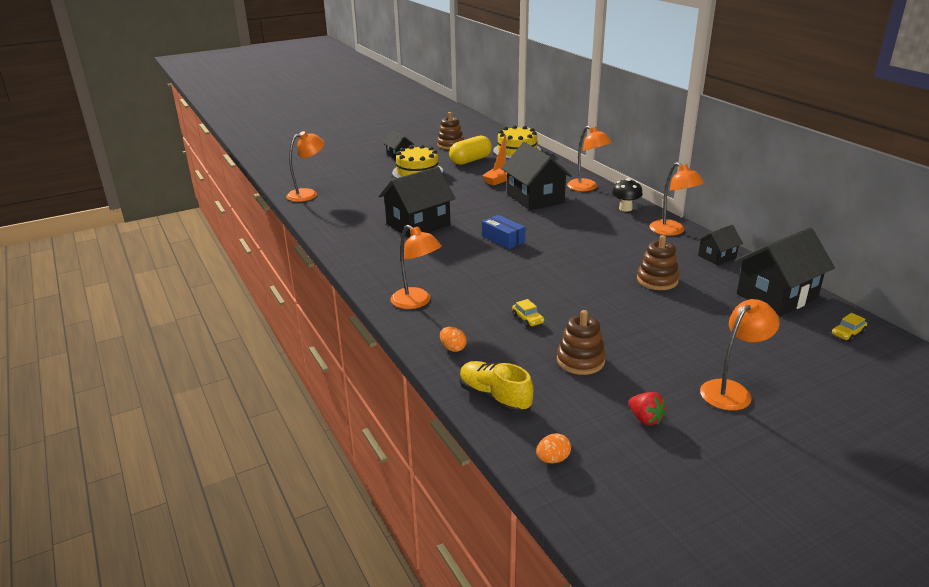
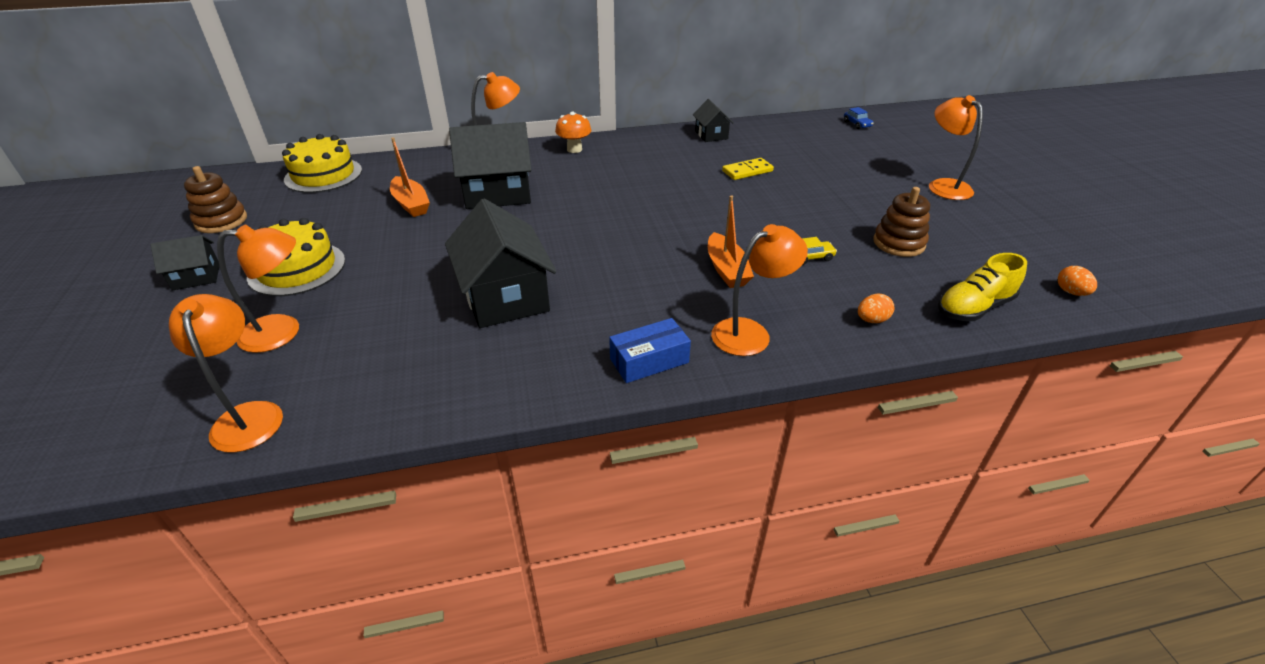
camera: 75 degrees left, 10 degrees up
(470, 160) = (311, 215): yellow capsule -> none
(488, 287) = (726, 269): none -> orange boat
(503, 239) = (601, 236): blue box -> blue box (649, 361)
(625, 208) = (574, 149): black mushroom -> orange mushroom
(645, 419) = (993, 232): red strawberry -> none
(657, 280) = (747, 171): brown stacking toy -> yellow domino
(672, 231) = (645, 140): orange lamp -> orange lamp (283, 332)
(777, 296) = (792, 131): black house -> none
(847, 333) = (857, 124): yellow car -> blue car

